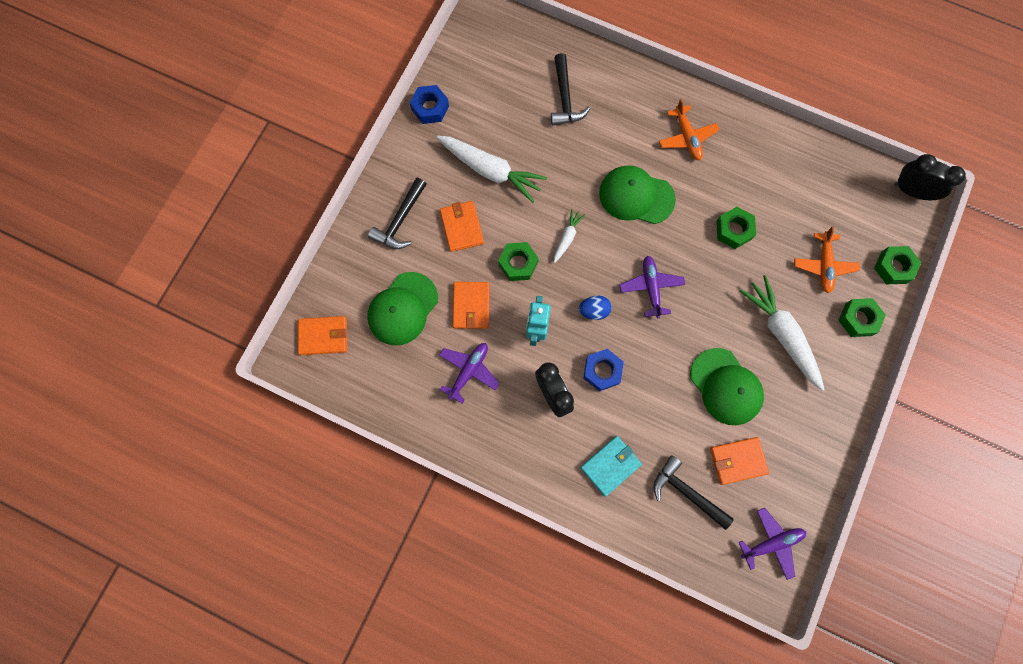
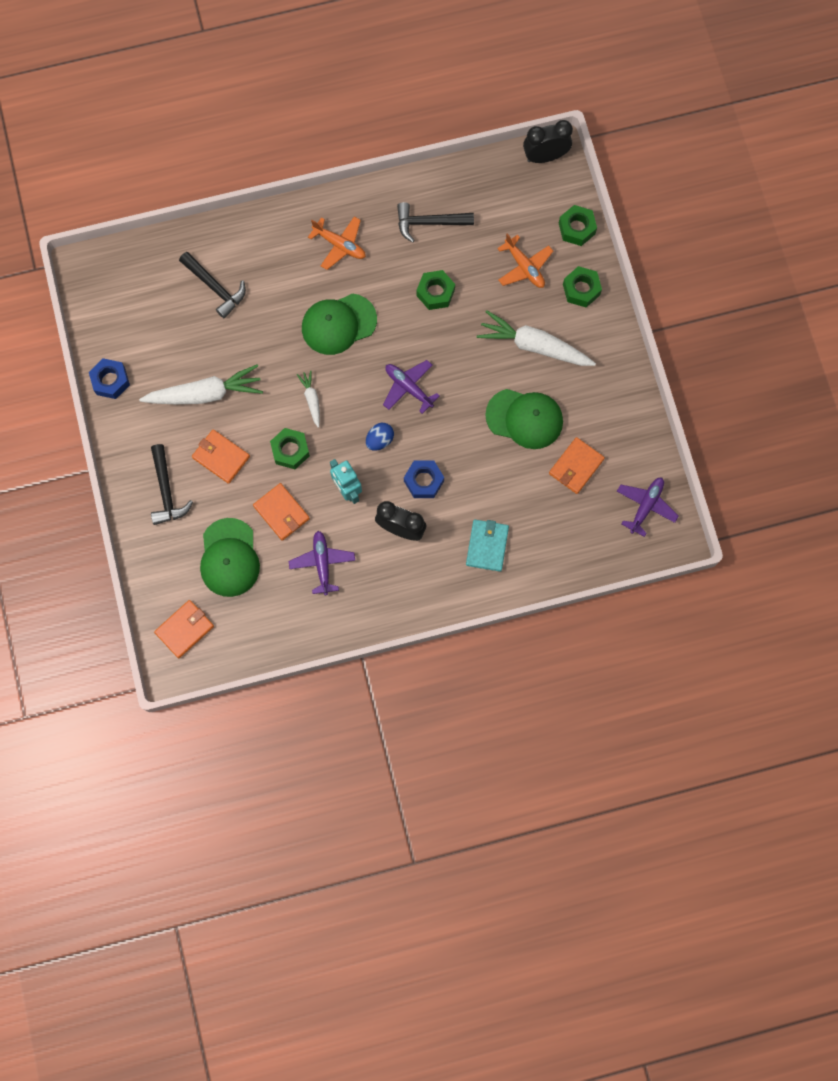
camera: 40 degrees left, 0 degrees up
(686, 492) = (557, 519): black hammer -> black hammer (429, 223)

